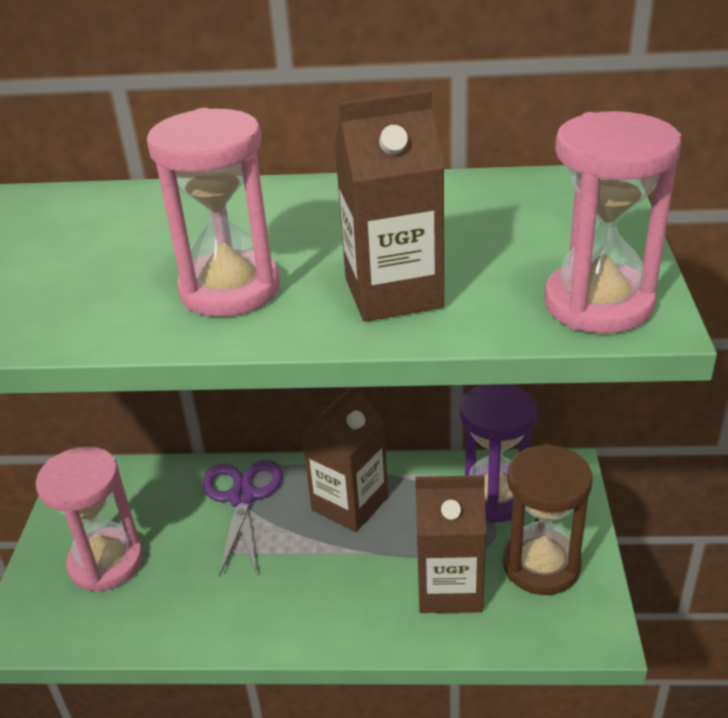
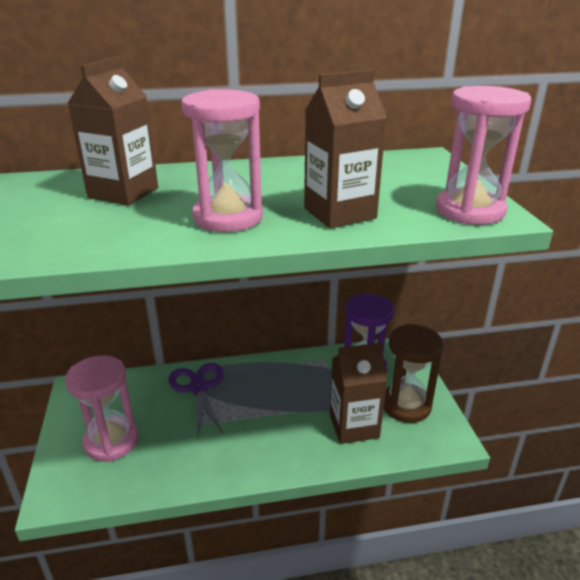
camera: 15 degrees left, 5 degrees down
(350, 504) = (273, 384): brown carton -> brown carton (123, 193)

